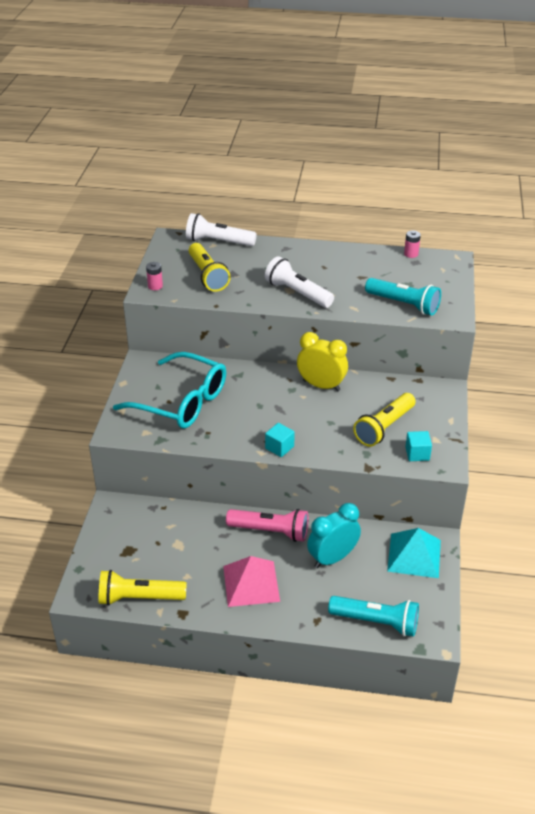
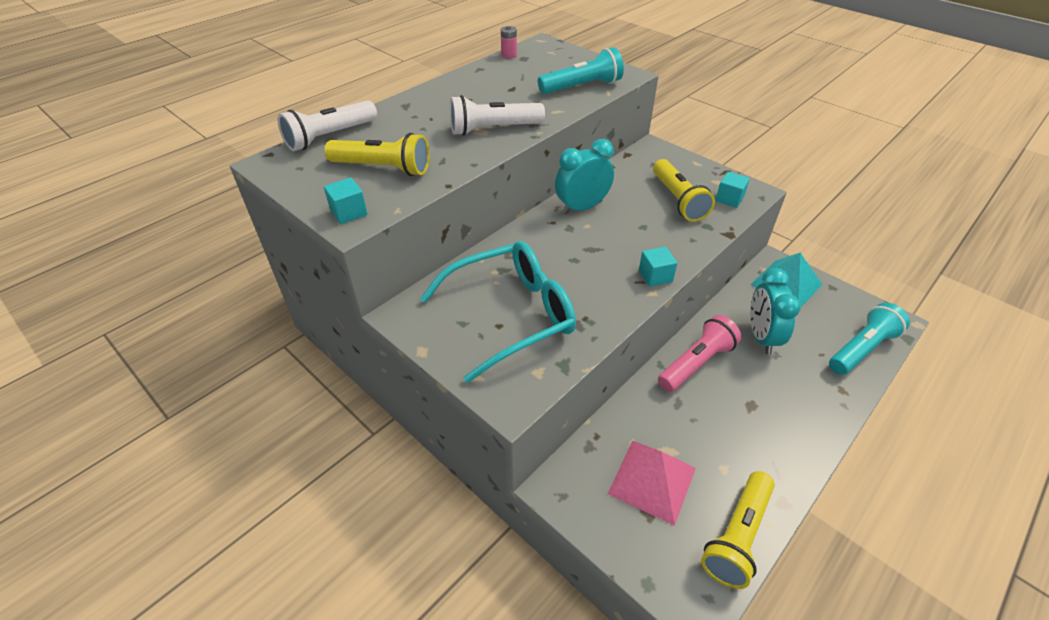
camera: 55 degrees left, 5 degrees up
(155, 286) = (349, 212): pink battery -> turquoise cube
(251, 583) = (765, 416): pink pyramid -> pink pyramid (652, 480)
(321, 385) = (582, 207): yellow clock -> turquoise clock

